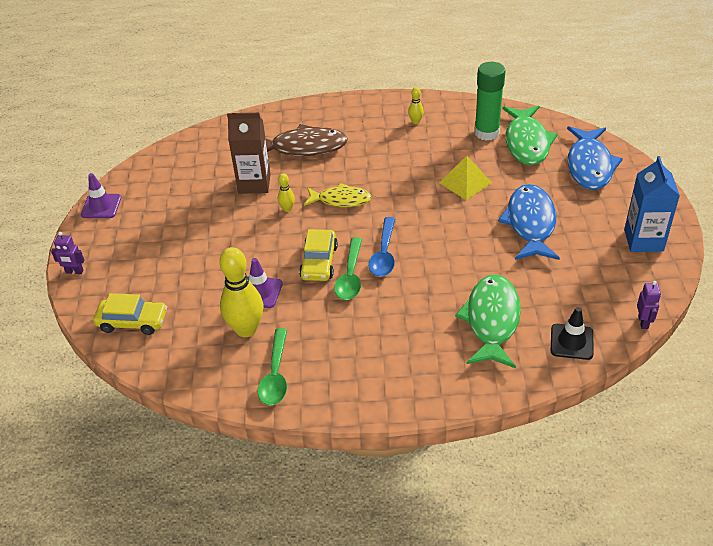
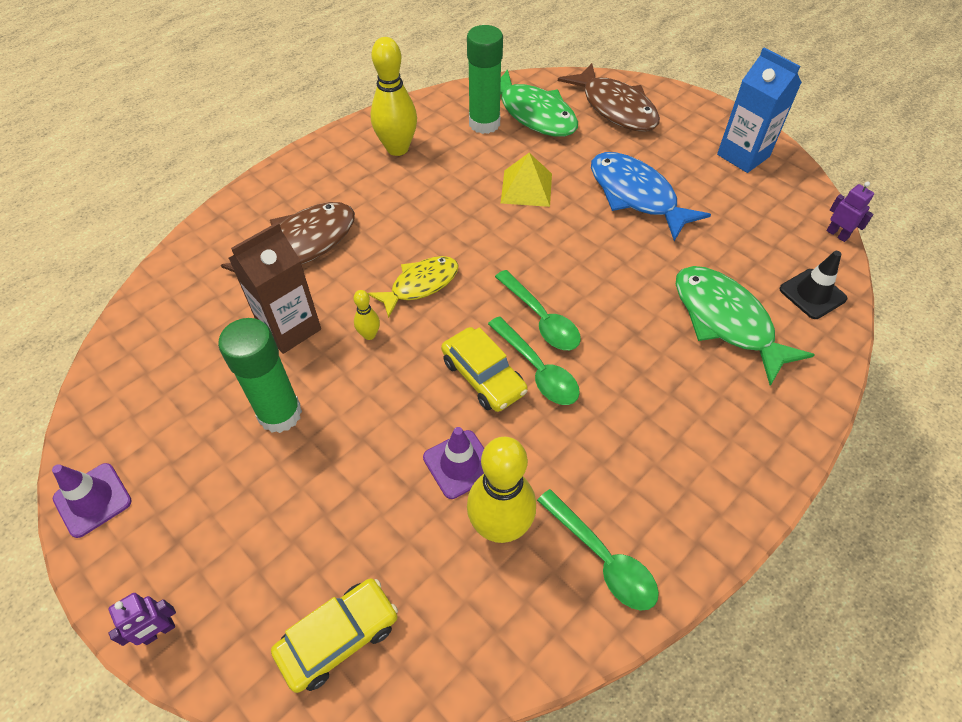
camera: 45 degrees left, 10 degrees up
(208, 219) = (280, 414): none -> green glue stick
(384, 254) = (541, 319): blue spoon -> green spoon
(415, 121) = (397, 148): yellow bowling pin -> yellow bowling pin, size x2.17
(589, 165) = (615, 108): blue fish -> brown fish

